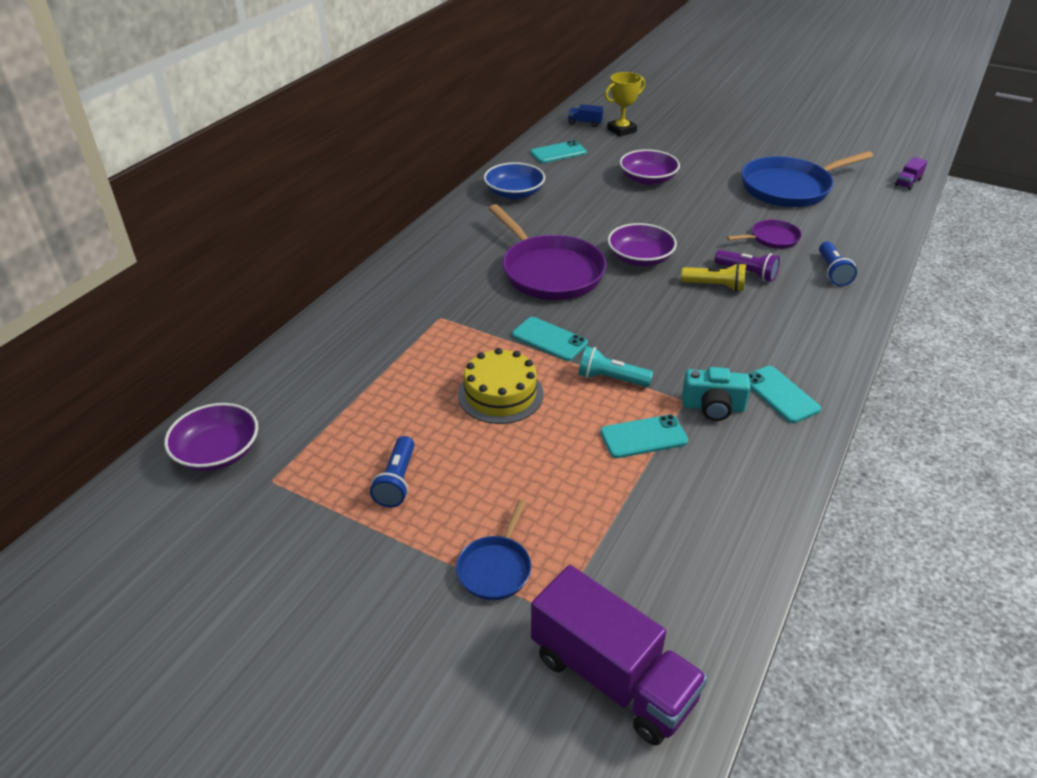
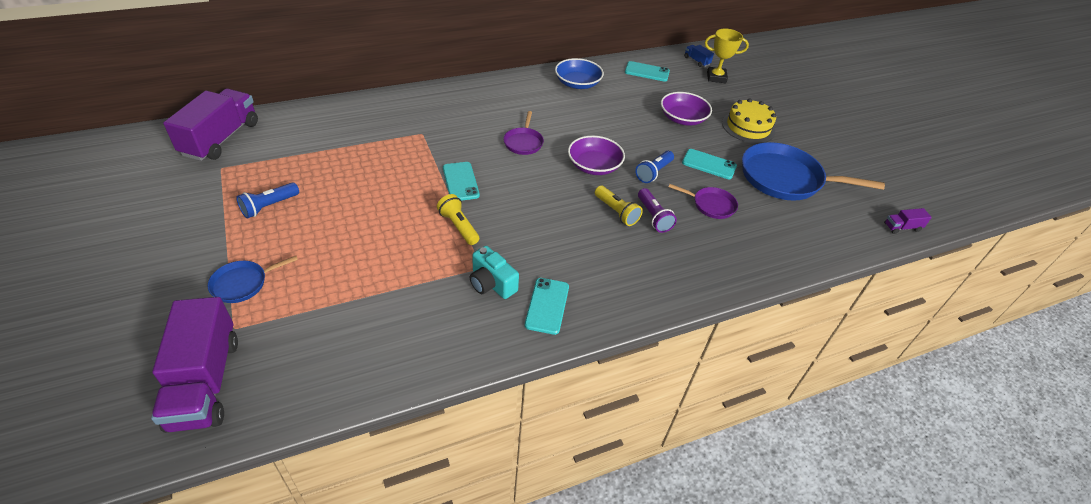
camera: 35 degrees right, 5 degrees up
(217, 452) = (221, 139): purple bowl -> purple truck
(500, 394) = (386, 195): yellow cake -> yellow cake (748, 127)
(549, 272) = (523, 142): purple pan -> purple pan, size x0.50
(611, 379) = (458, 226): turquoise flashlight -> yellow flashlight
(643, 437) = (423, 271): turquoise phone -> turquoise phone (709, 164)
(832, 272) = (721, 253): blue flashlight -> blue flashlight (653, 172)

